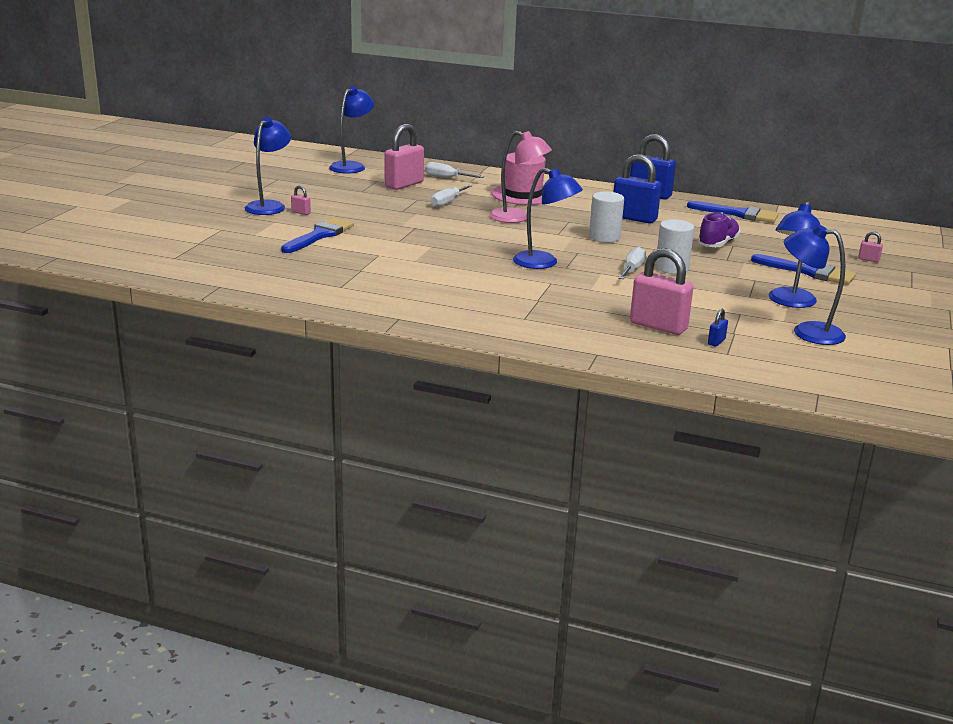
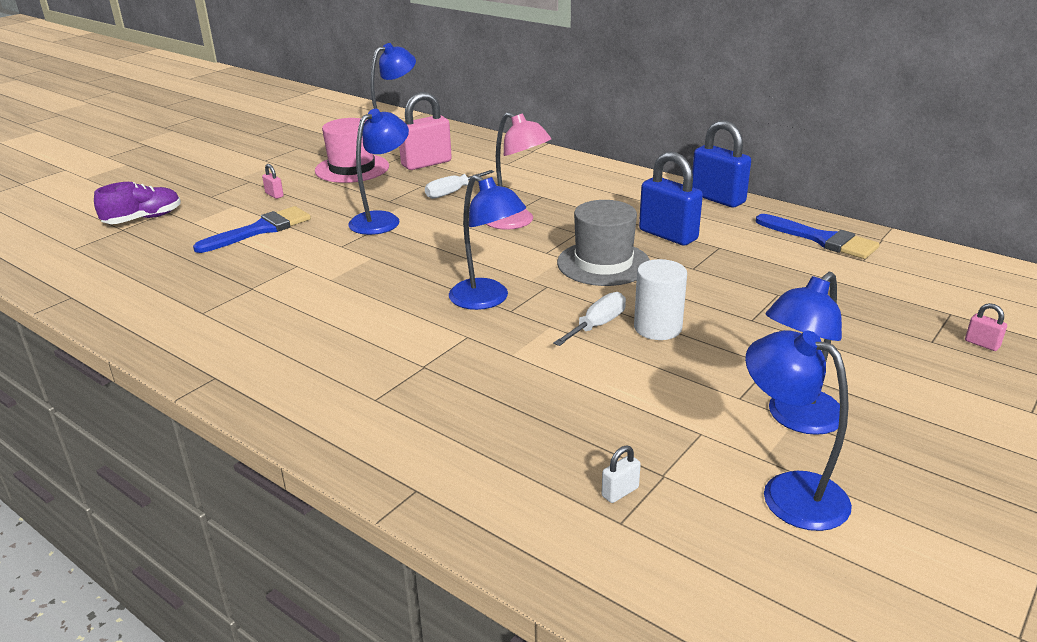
camera: 20 degrees right, 5 degrees up
(269, 206) = (251, 183): blue lamp -> blue lamp (382, 220)
(446, 178) = (483, 157): white screwdriver -> none
(522, 195) = (553, 187): pink hat -> pink hat (352, 168)
(604, 237) = (603, 263): white cylinder -> grey hat
(658, 326) = (553, 443): pink padlock -> none
(716, 342) = (620, 492): blue padlock -> white padlock
(717, 244) = (756, 290): purple shoe -> purple shoe (143, 219)
(809, 272) = (867, 359): blue brush -> none

